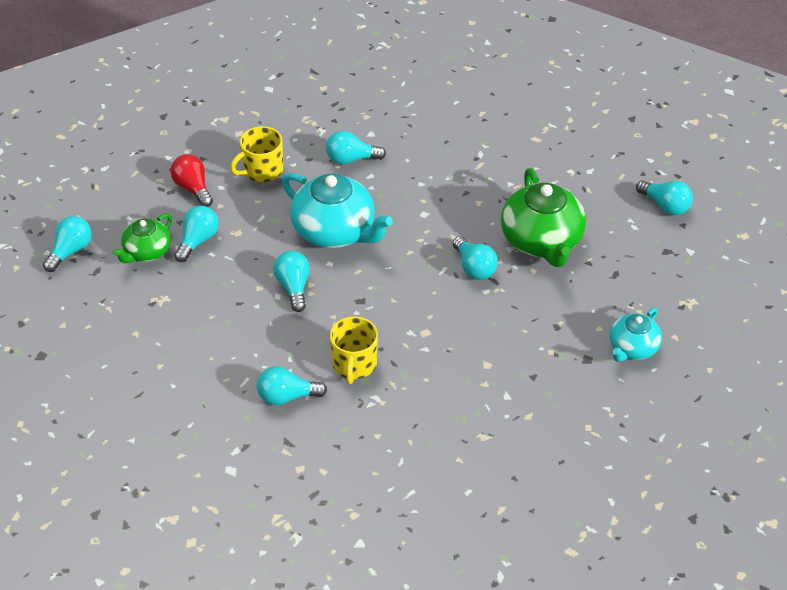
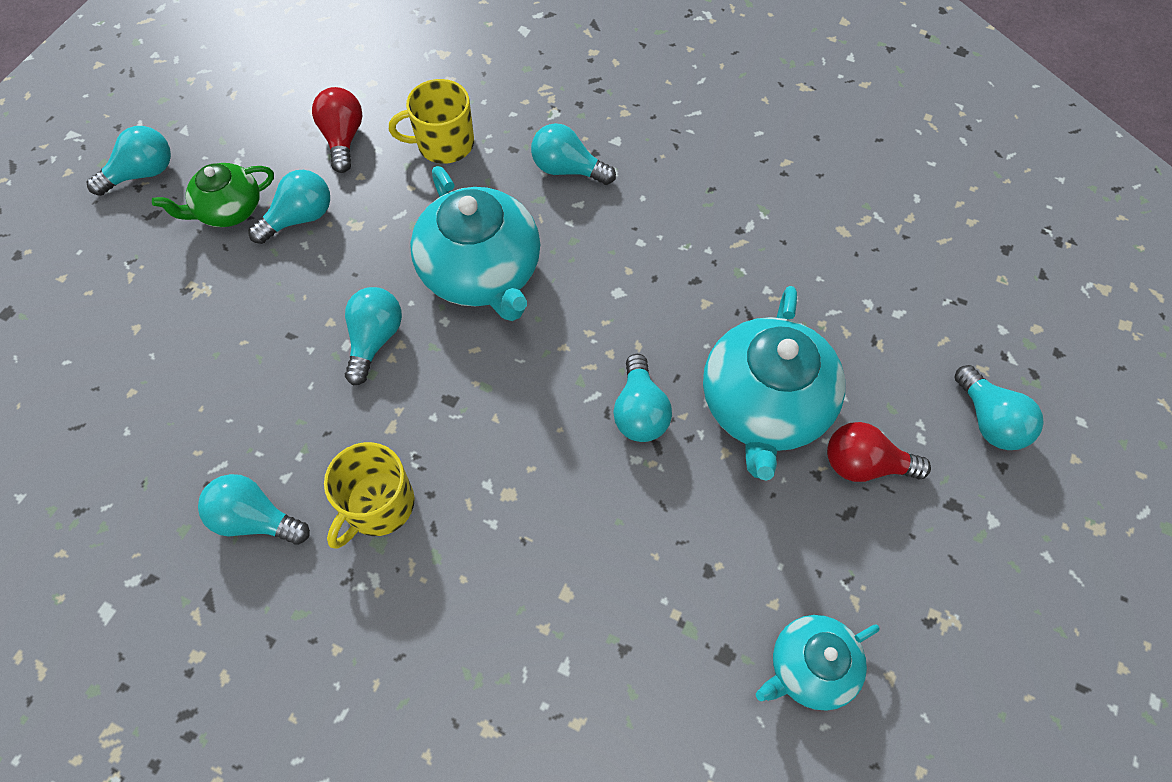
camera: 25 degrees right, 15 degrees up
(542, 241) = (764, 406): green teapot -> turquoise teapot
(611, 249) = (864, 465): none -> red light bulb

